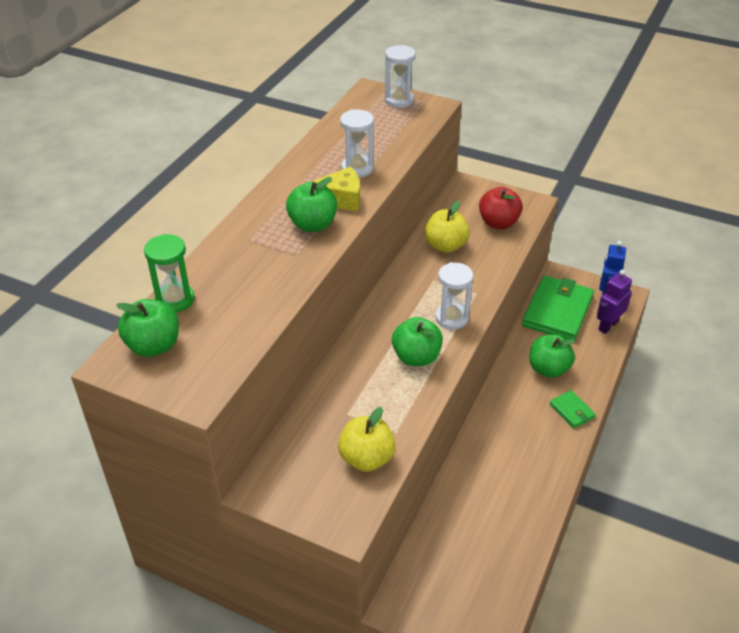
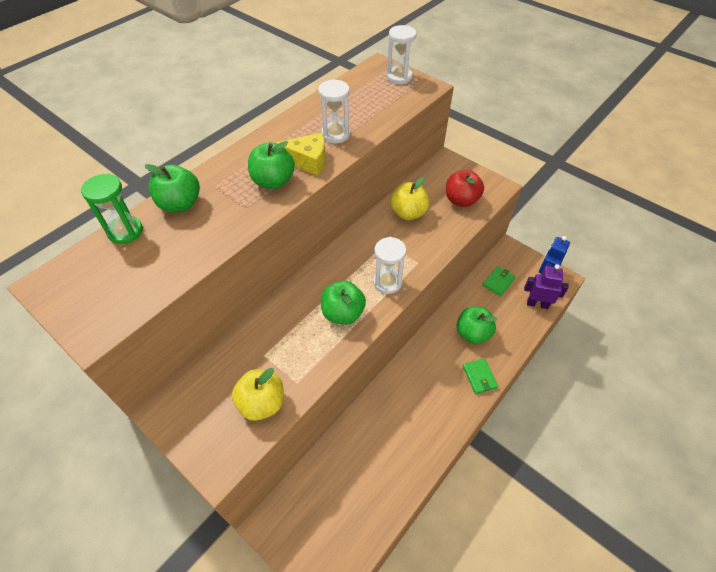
camera: 15 degrees right, 10 degrees up
(154, 346) = (85, 273): green apple -> green apple (180, 204)
(557, 311) = (498, 282): green wallet -> green wallet, size x0.47
(608, 325) = (537, 304): purple robot -> purple robot turned 45 degrees clockwise

